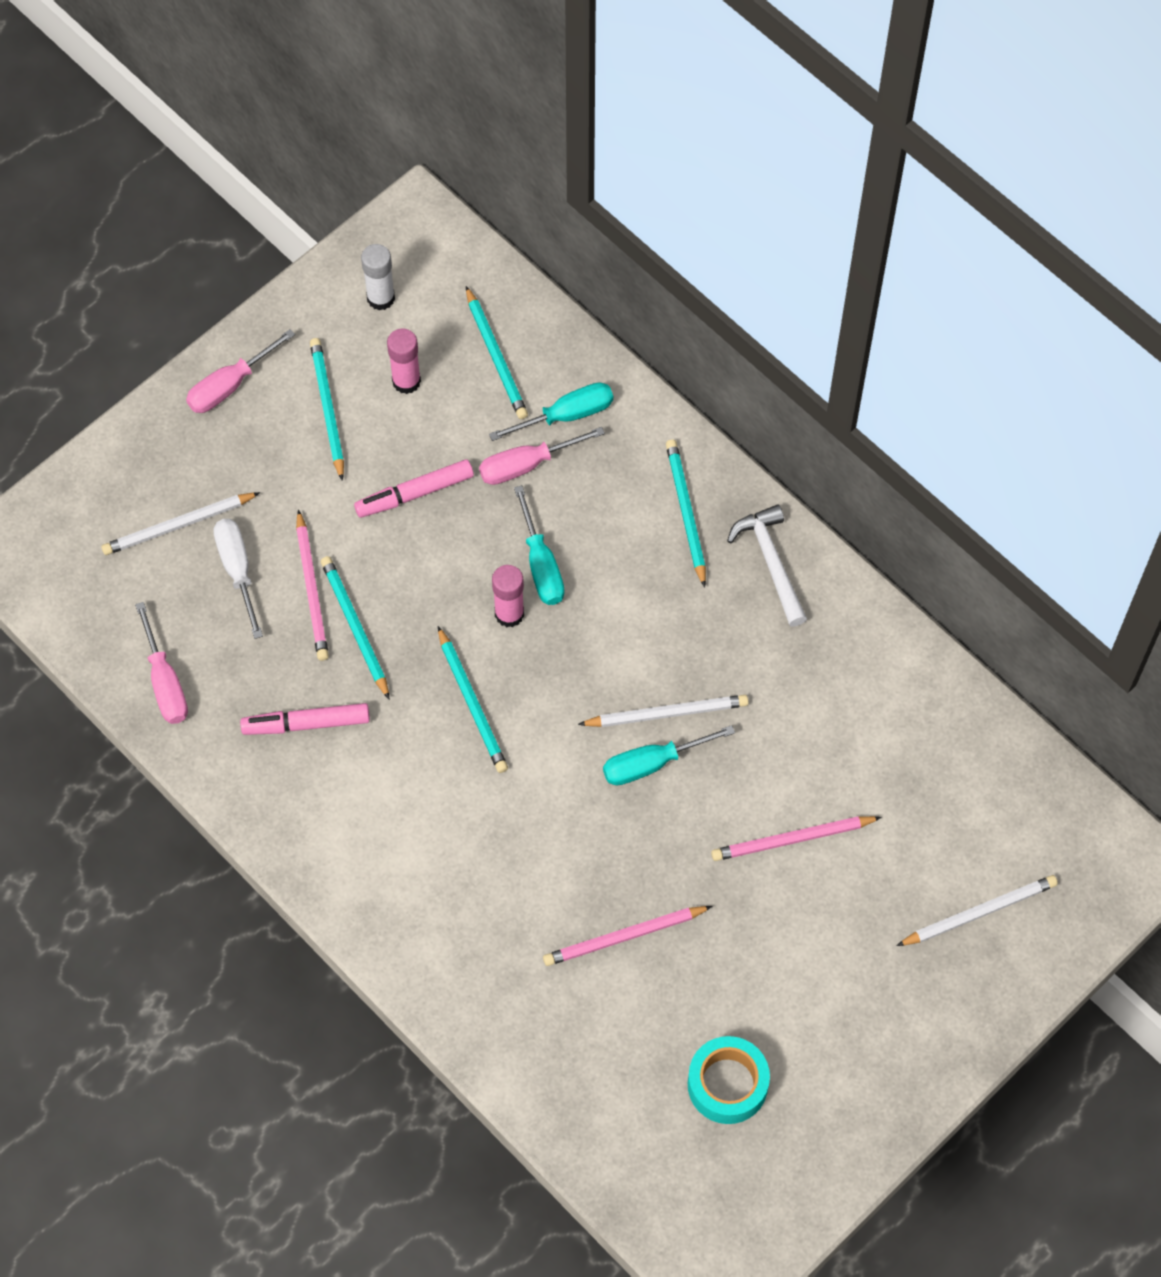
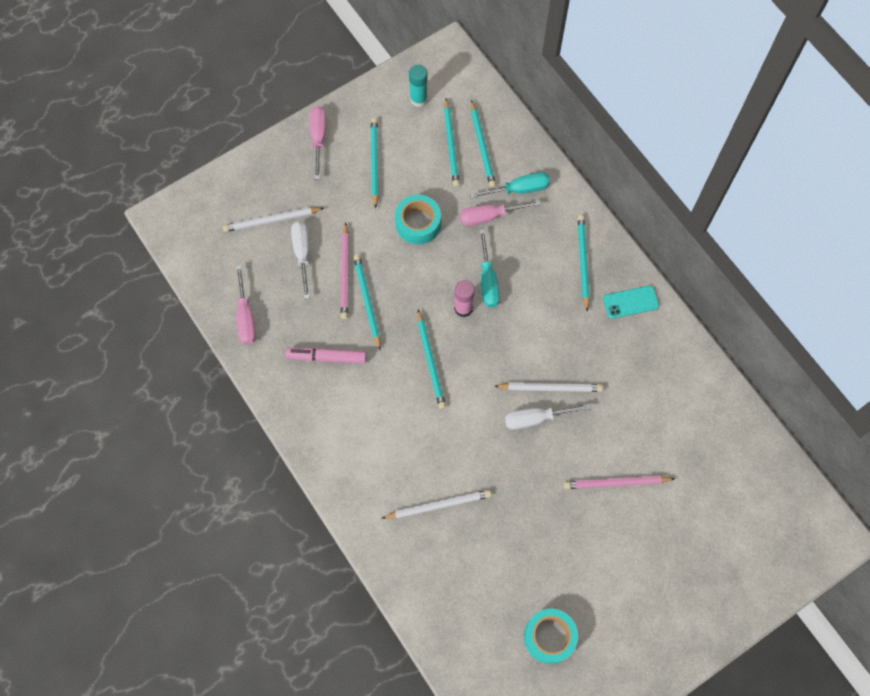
camera: 10 degrees right, 5 degrees up
(230, 385) = (318, 139): pink screwdriver -> pink screwdriver turned 120 degrees clockwise
(381, 298) = (418, 99): white glue stick -> turquoise glue stick
(406, 381) = (425, 153): pink glue stick -> none
(414, 494) = (418, 223): pink marker -> turquoise tape
(446, 362) = (451, 145): none -> turquoise pencil
(624, 937) = (500, 528): pink pencil -> none
(653, 763) = (536, 418): turquoise screwdriver -> white screwdriver
(771, 562) = (631, 302): white hammer -> turquoise phone
(979, 912) = (728, 551): white pencil -> white pencil (438, 505)

